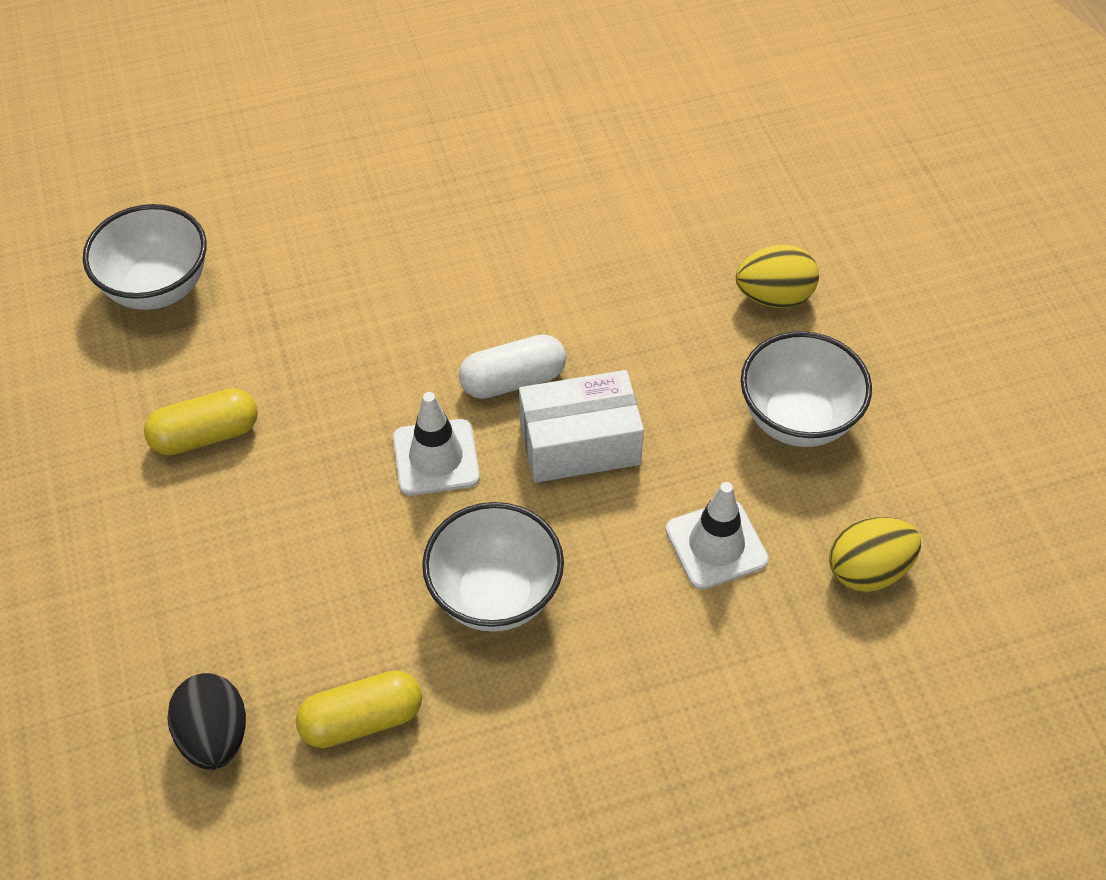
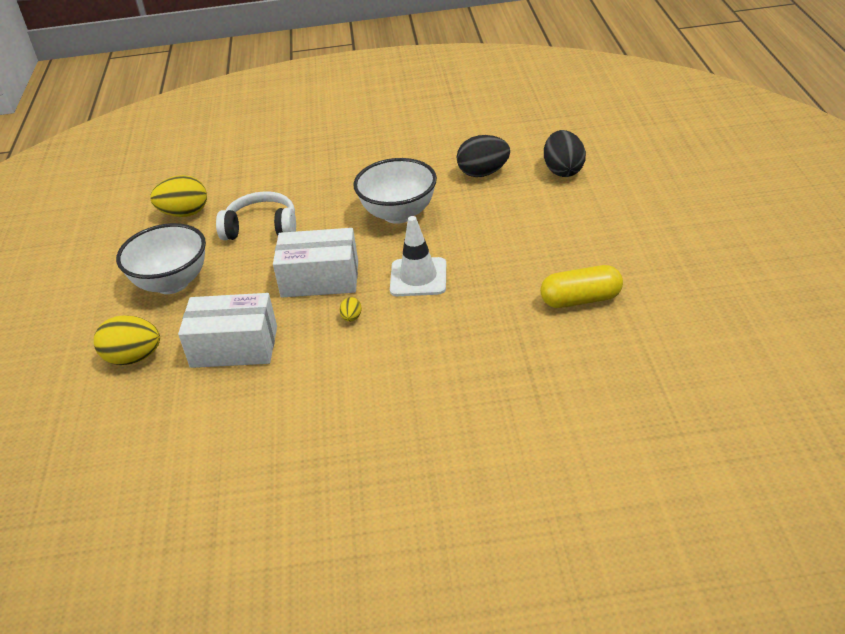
camera: 165 degrees left, 15 degrees down
(157, 288) = (634, 406): white bowl -> none
(362, 719) = (483, 173): yellow capsule -> black egg
(513, 380) = (351, 318): white capsule -> yellow egg
(652, 323) = (234, 347): none -> white box
(716, 545) = (261, 227): white traffic cone -> white headphones

